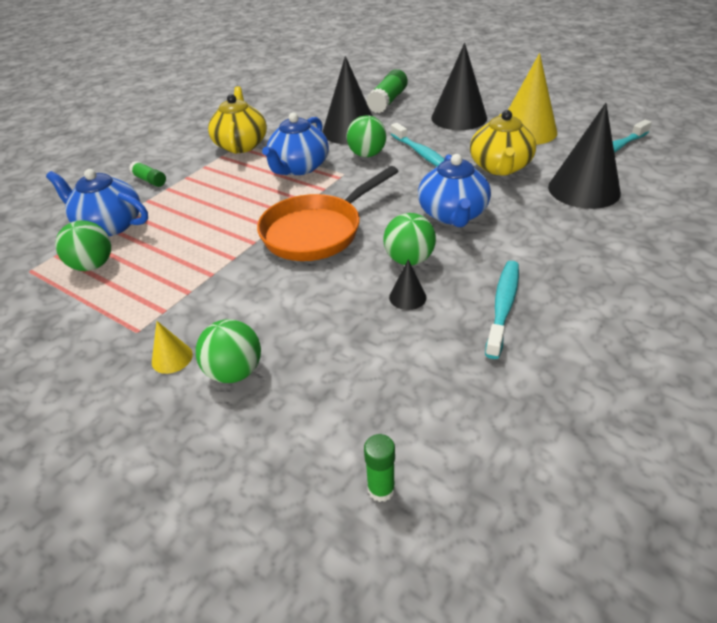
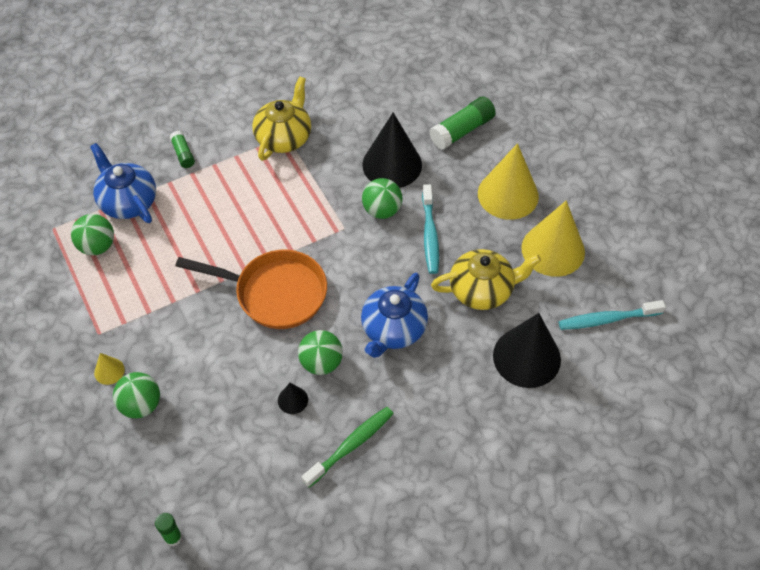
camera: 25 degrees right, 15 degrees up
(299, 168) = (312, 199): blue teapot -> none
(317, 231) = (275, 293): orange pan -> orange pan turned 150 degrees counterclockwise
(459, 118) = (508, 194): black cone -> yellow cone
(500, 167) = (482, 290): yellow teapot -> yellow teapot turned 135 degrees counterclockwise
(503, 306) = (351, 445): turquoise toothbrush -> green toothbrush

